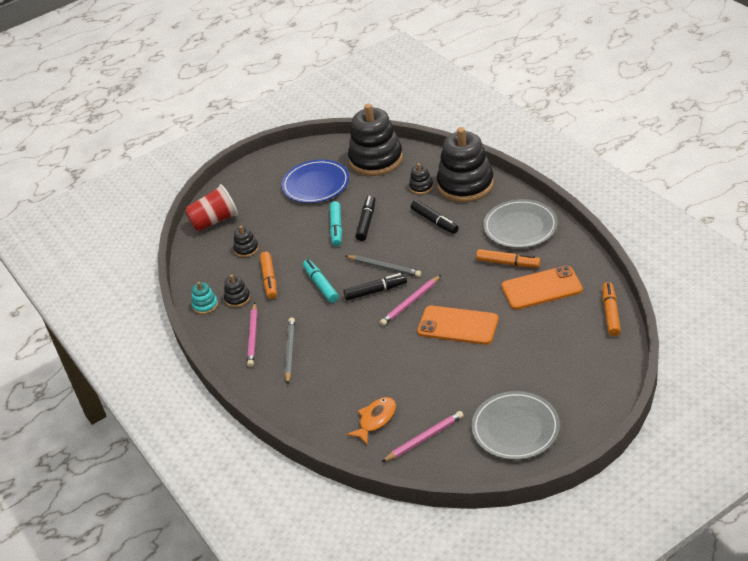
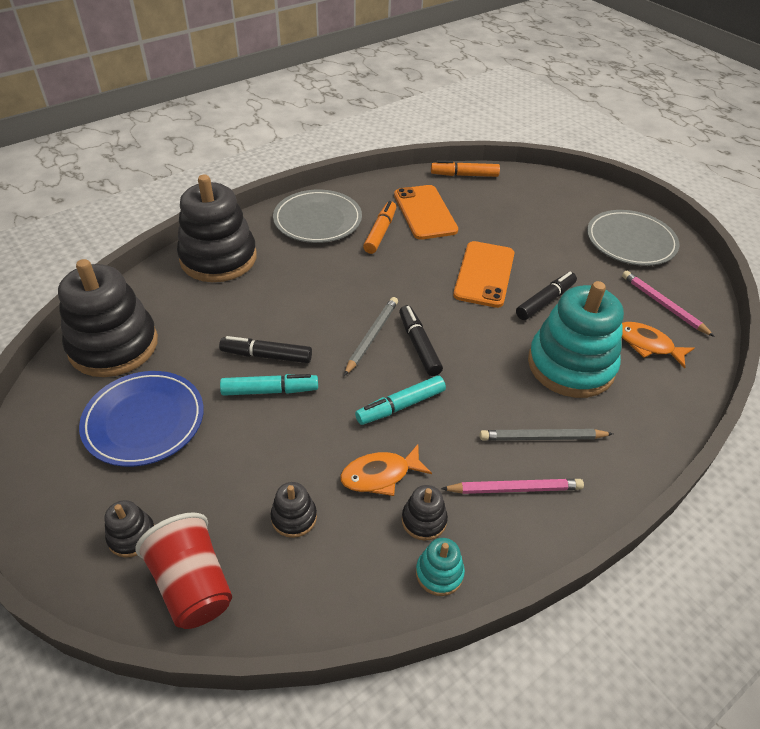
camera: 100 degrees left, 5 degrees up
(269, 279) = (380, 475): orange marker -> orange fish
(354, 371) = (571, 365): none -> turquoise stacking toy
(410, 302) = (443, 313): pink pencil -> none
(421, 187) = (205, 298): black stacking toy -> black stacking toy (132, 536)
(434, 221) = (286, 287): black marker -> black marker (545, 301)

